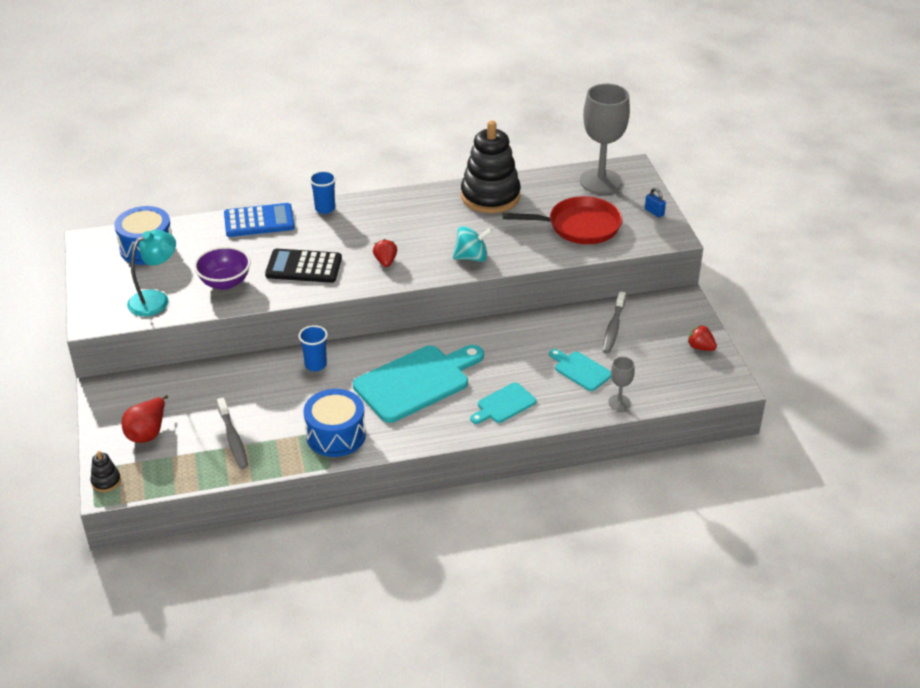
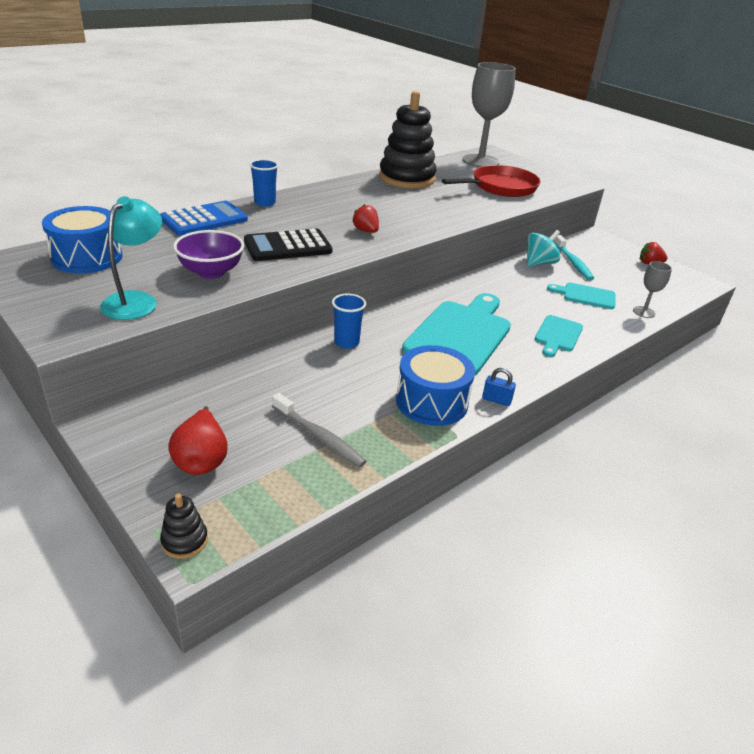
camera: 30 degrees left, 5 degrees down
(472, 257) = (440, 217): turquoise spinning top -> turquoise spinning top (539, 263)
(613, 327) = (572, 262): grey toothbrush -> turquoise toothbrush
(654, 212) = (543, 173): blue padlock -> blue padlock (496, 400)

